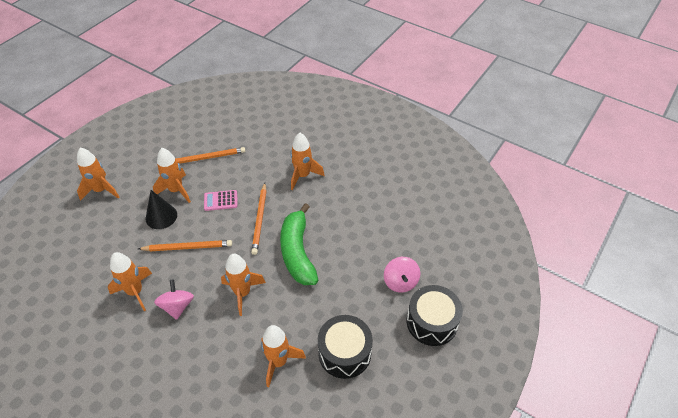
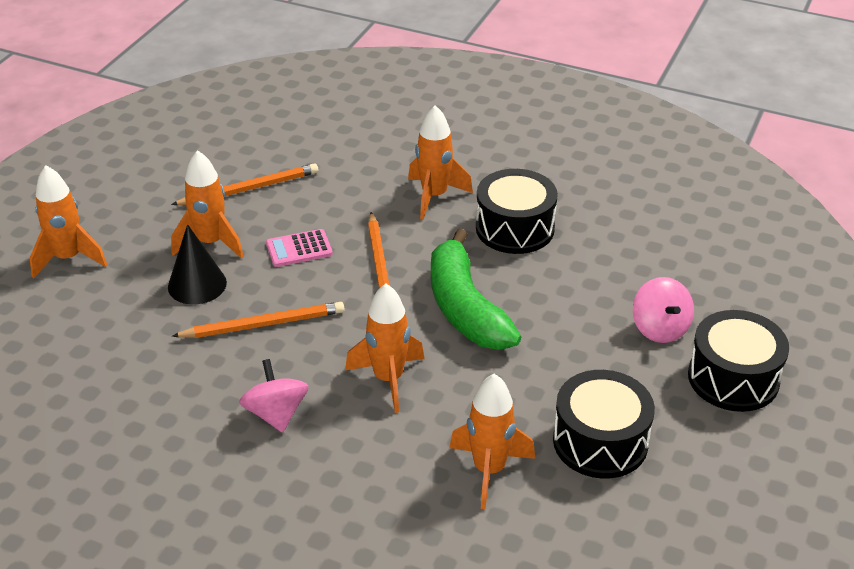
camera: 10 degrees left, 10 degrees down
(135, 292) = (190, 402): orange rocket -> none
(340, 203) = (515, 228): none -> black drum

